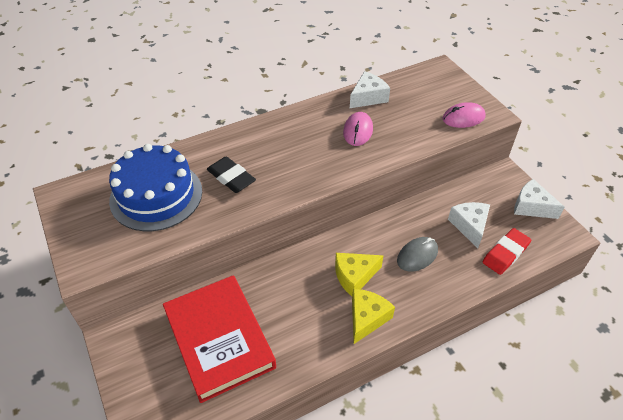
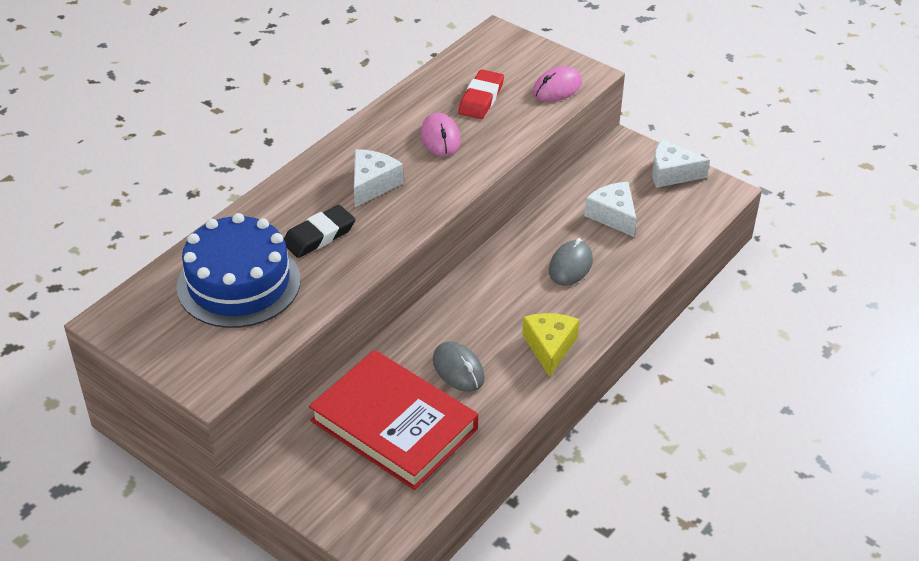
camera: 25 degrees left, 5 degrees down
(231, 177) = (319, 235): black eraser -> black eraser turned 60 degrees counterclockwise
(290, 311) = (458, 369): none -> grey mouse
(354, 276) = (511, 310): yellow cheese -> none
(368, 97) = (428, 94): white cheese -> white cheese (372, 184)
(505, 253) = (666, 232): red eraser -> red eraser (481, 98)

